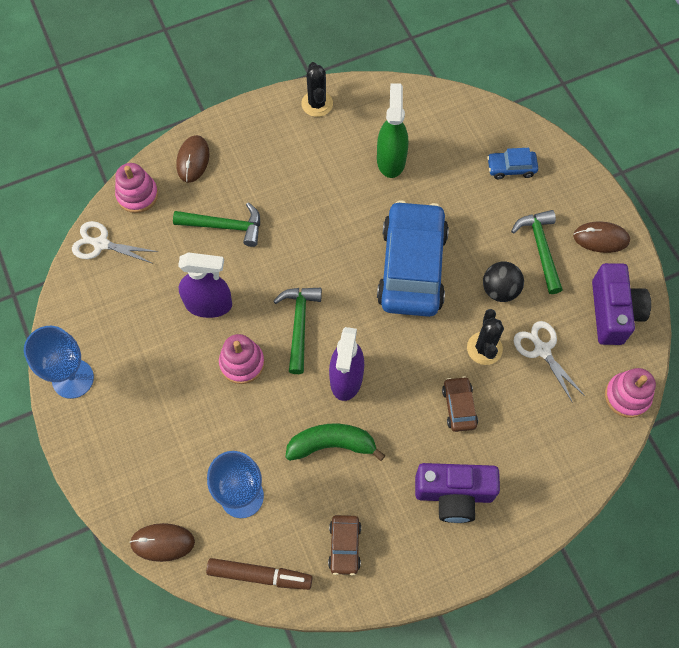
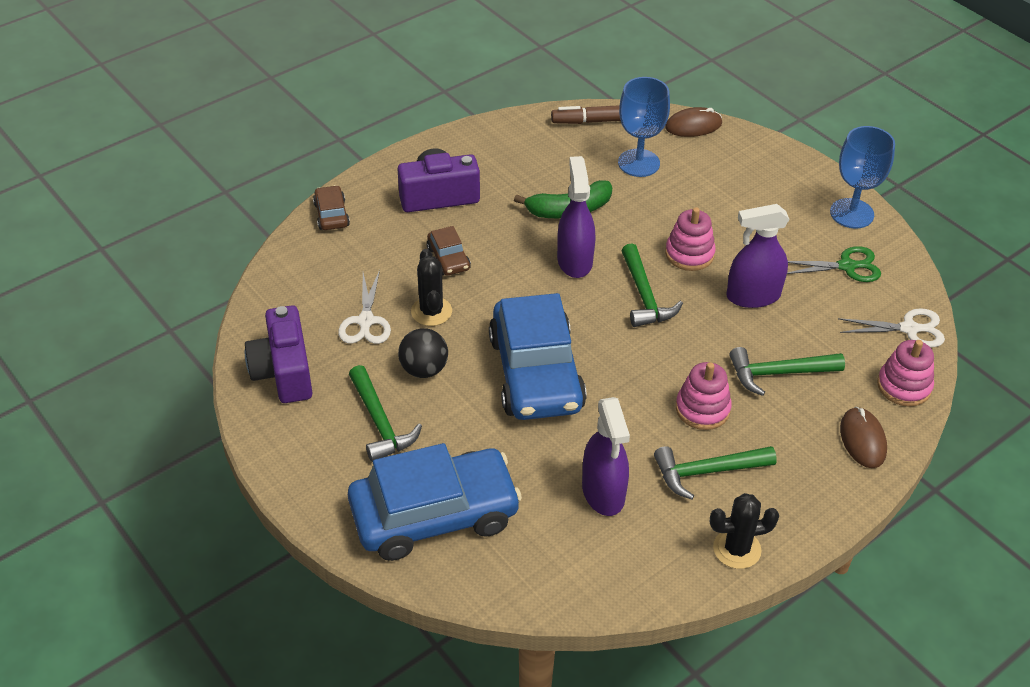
camera: 165 degrees right, 20 degrees down
(112, 318) = (847, 266): none -> green scissors
(313, 159) = (707, 472): none -> green hammer
(317, 104) = (737, 549): black cactus -> black cactus turned 75 degrees counterclockwise
(344, 546) = (530, 148): brown car -> brown car (331, 215)
(391, 160) = (603, 492): green spray bottle -> purple spray bottle
(511, 168) = (434, 515): blue car -> blue car, size x2.31
(542, 350) = (366, 321): white scissors -> white scissors turned 45 degrees clockwise
(601, 238) = (302, 449): brown mouse -> none
(627, 396) = (266, 298): pink stacking toy -> pink stacking toy (702, 409)

